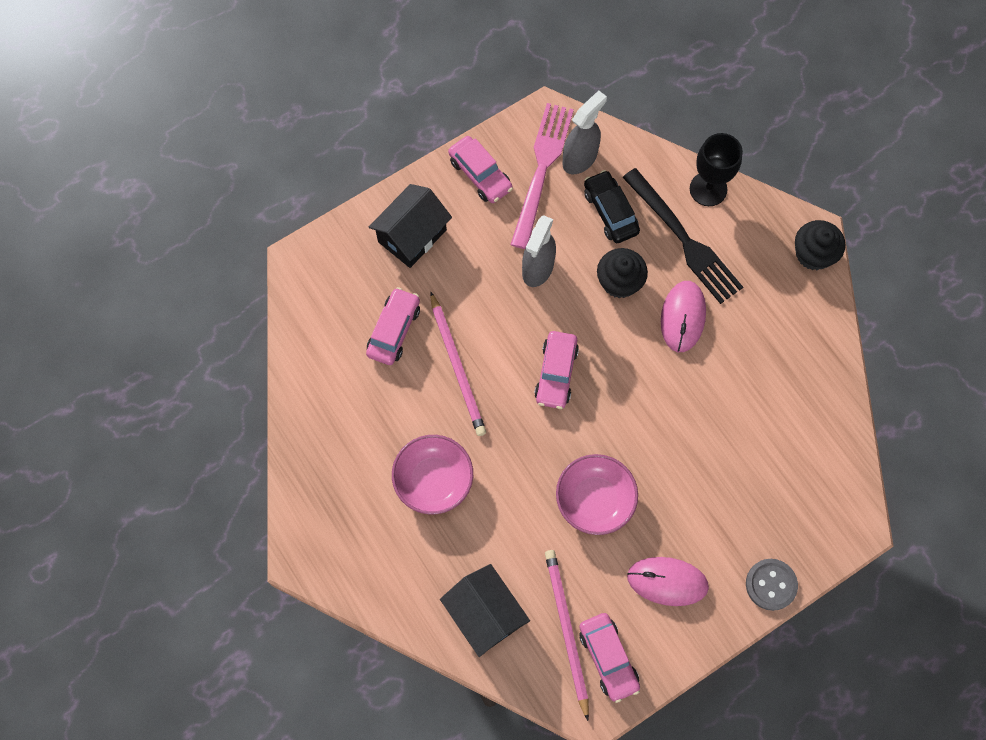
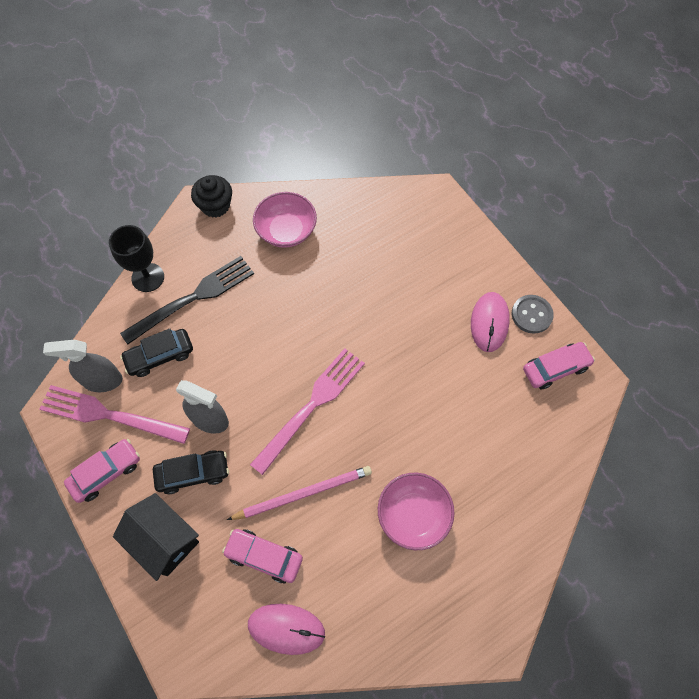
camera: 90 degrees left, 5 degrees down
(479, 256) = (193, 473): none -> black car
(485, 614) = (531, 467): black house -> none
(556, 373) = (312, 405): pink car -> pink fork
(566, 630) = (537, 400): pink pencil -> none
(580, 158) = (102, 381): grey spray bottle -> grey spray bottle turned 45 degrees counterclockwise
(594, 500) = (425, 375): pink bowl -> pink bowl (286, 230)
(619, 282) = (228, 350): black cupcake -> none
(683, 317) = (264, 302): pink mouse -> pink mouse (286, 628)
(771, 585) = (485, 251): grey button -> grey button (531, 315)

